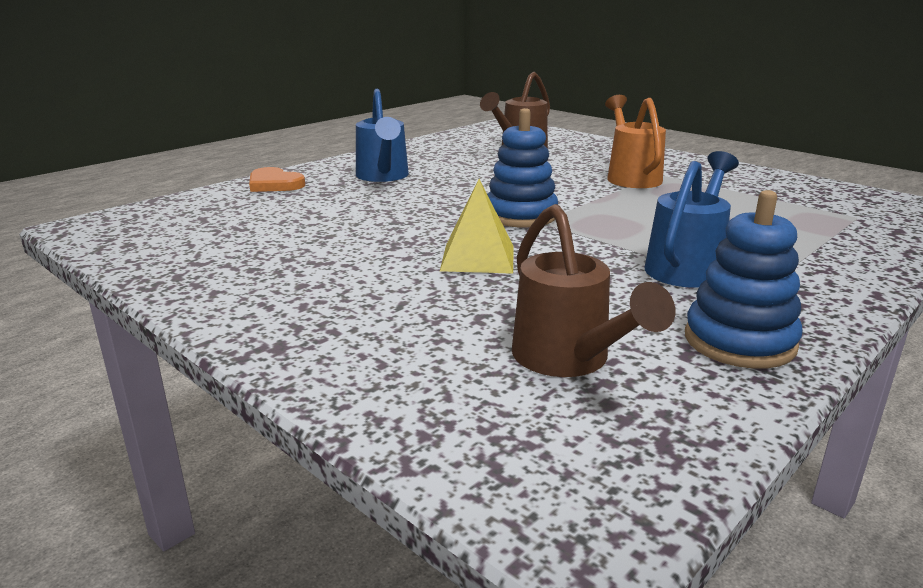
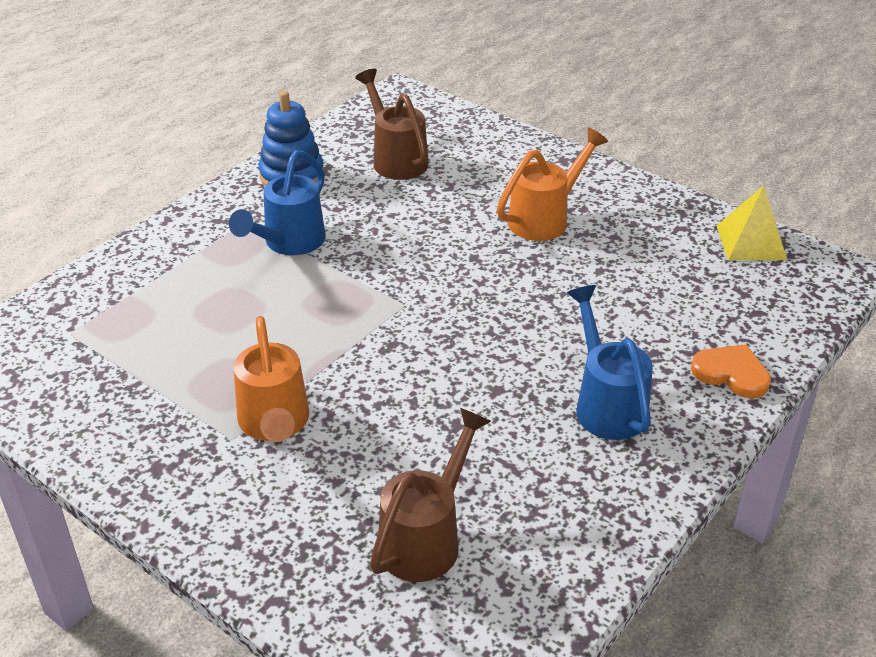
camera: 175 degrees right, 15 degrees up
(359, 276) = (546, 218): none -> orange watering can
(478, 258) = (458, 244): yellow pyramid -> yellow pyramid (750, 242)
(520, 215) = (423, 315): blue stacking toy -> none

